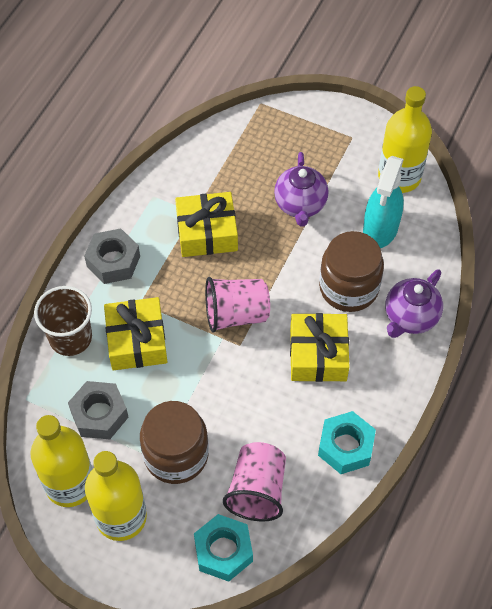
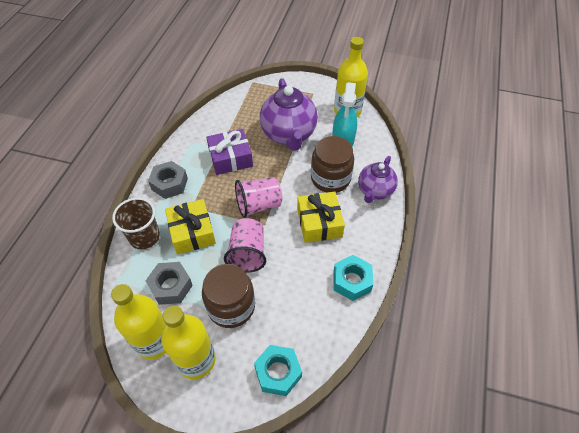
camera: 10 degrees left, 5 degrees down
(207, 232) = (230, 158): yellow gift -> purple gift
(257, 490) = (295, 322): pink cup -> pink cup (247, 253)
(300, 205) = (288, 134): purple teapot -> purple teapot, size x1.61

